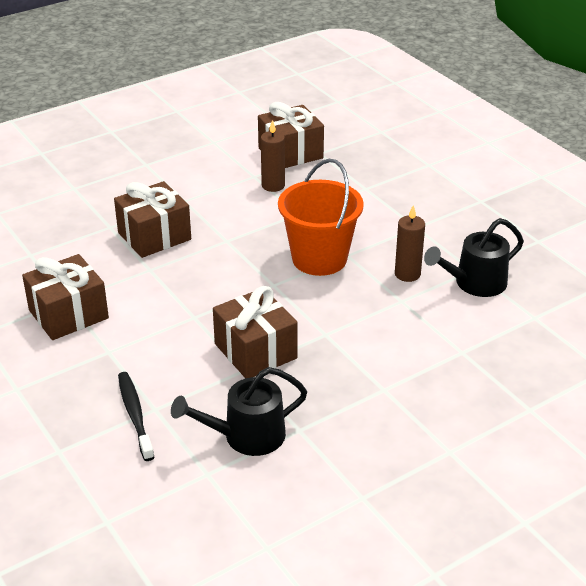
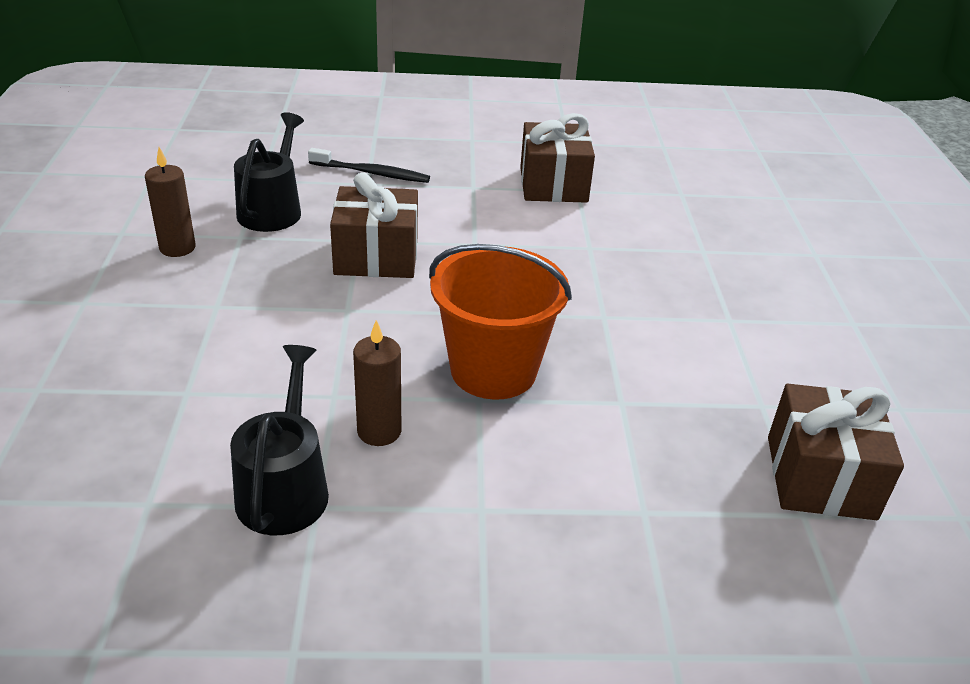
camera: 120 degrees right, 0 degrees up
(154, 236) = (657, 271): brown gift -> none
(273, 185) = (720, 412): brown candle -> brown candle (177, 248)

